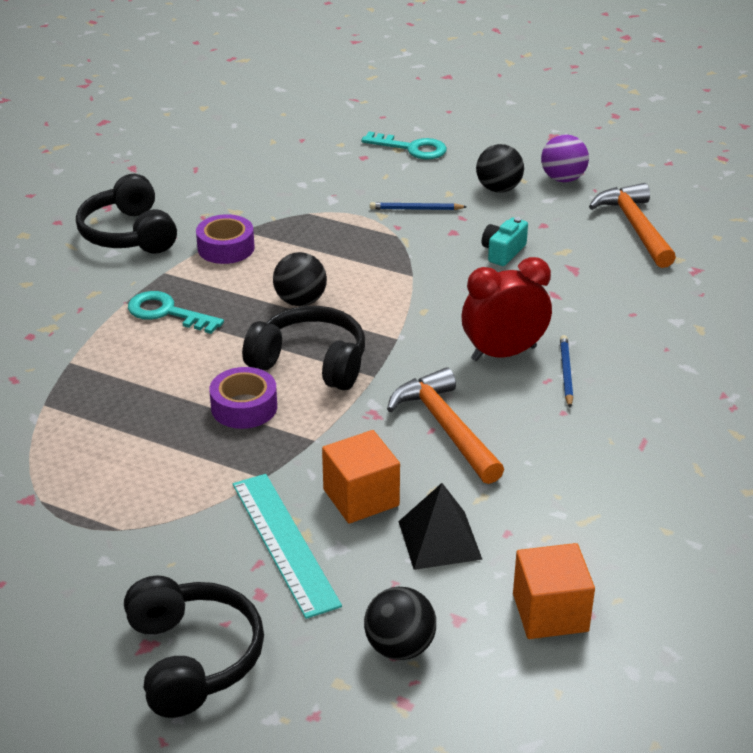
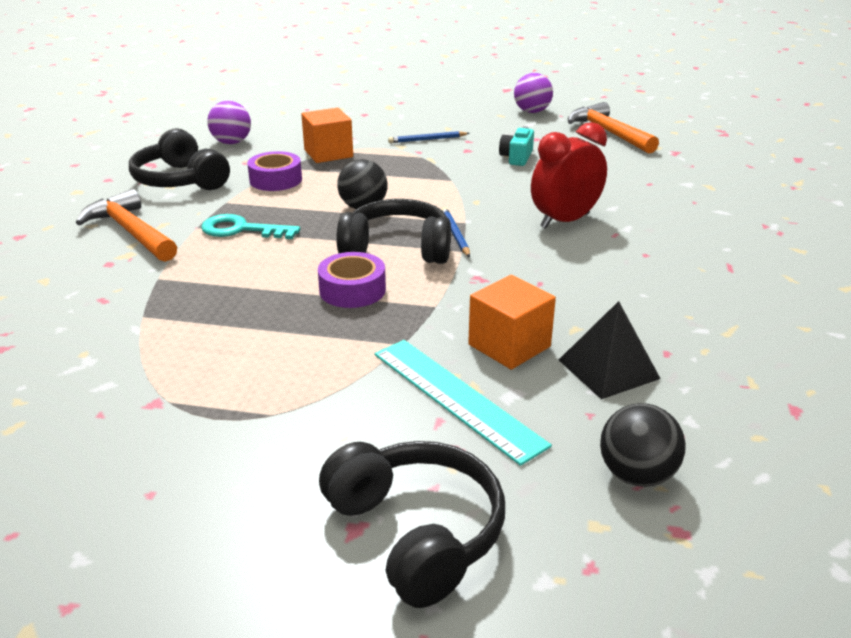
camera: 15 degrees left, 5 degrees down
(200, 184) = (231, 142): none -> purple ball
(411, 148) = (400, 106): turquoise key -> none
(446, 428) = (552, 279): orange hammer -> orange hammer (131, 232)
(498, 189) = (486, 122): black ball -> none
(550, 612) = (759, 414): orange cube -> orange cube (328, 153)
(566, 373) = (627, 227): blue pencil -> blue pencil (455, 234)

